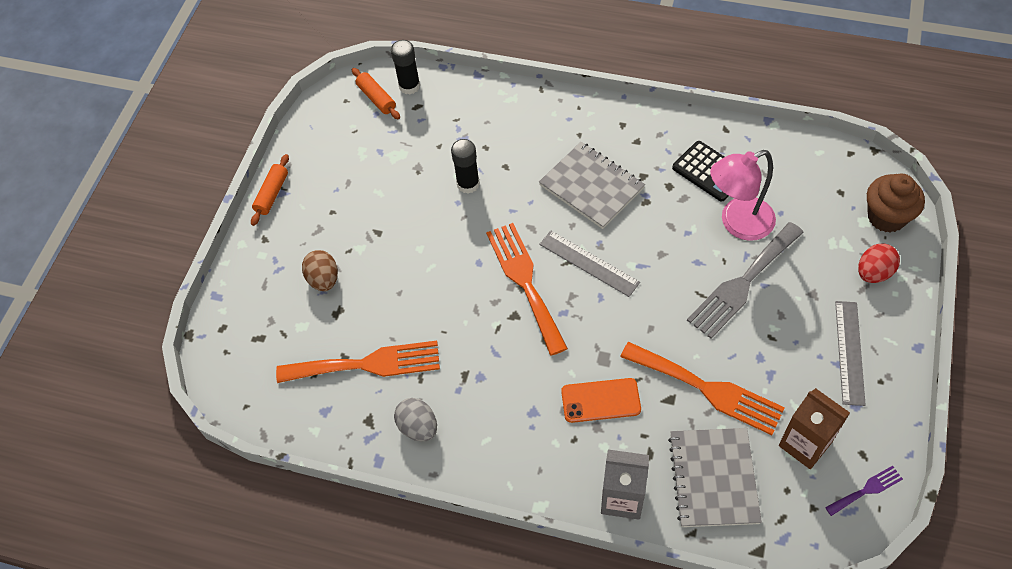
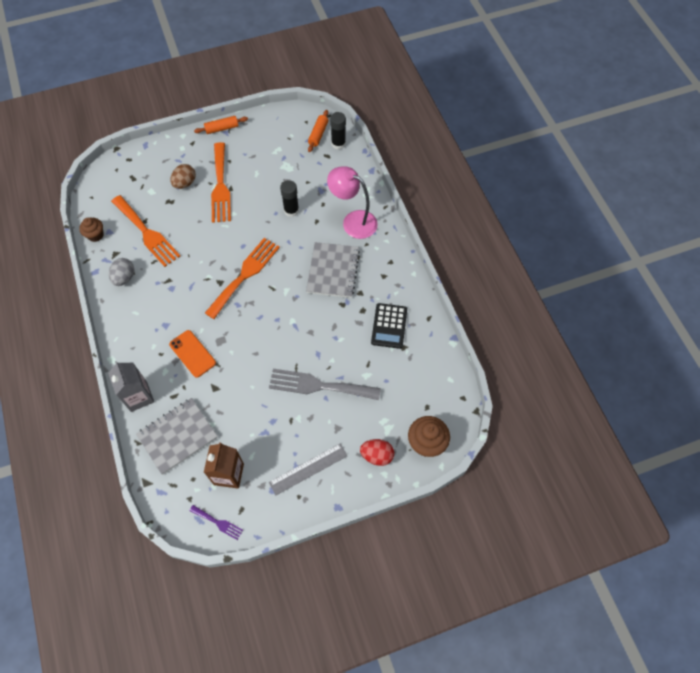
camera: 50 degrees right, 5 degrees up
(317, 431) = (95, 235): none -> brown cupcake
(589, 263) = (278, 299): grey ruler -> none
(707, 389) = (233, 404): orange fork -> orange fork (220, 186)
(737, 223) = (361, 361): pink lamp -> pink lamp (353, 221)

